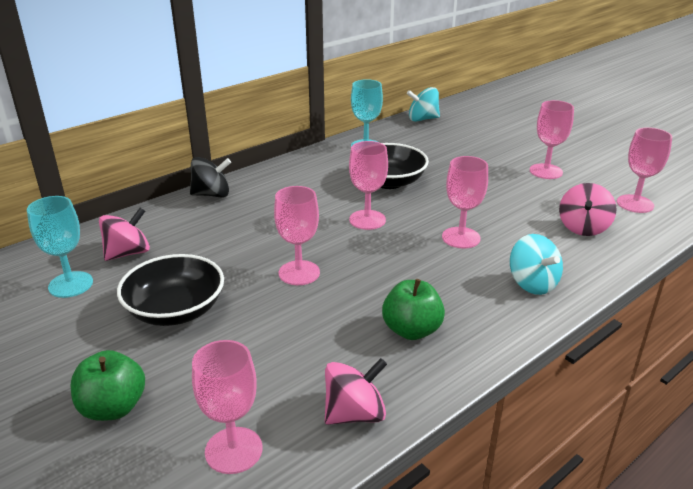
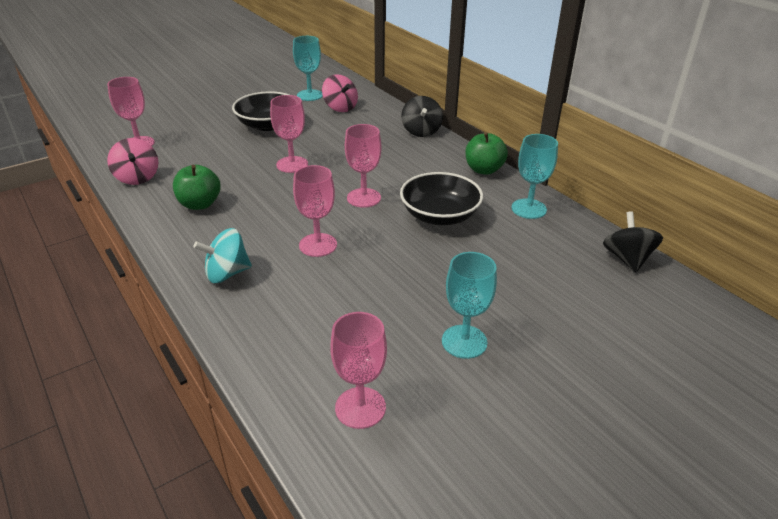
camera: 95 degrees right, 5 degrees up
(113, 407) = (192, 114): green apple -> green apple (484, 170)
(422, 119) = (627, 259): turquoise spinning top -> black spinning top
(546, 171) = (464, 341): pink goblet -> turquoise goblet
(583, 227) = (313, 336): pink spinning top -> none

